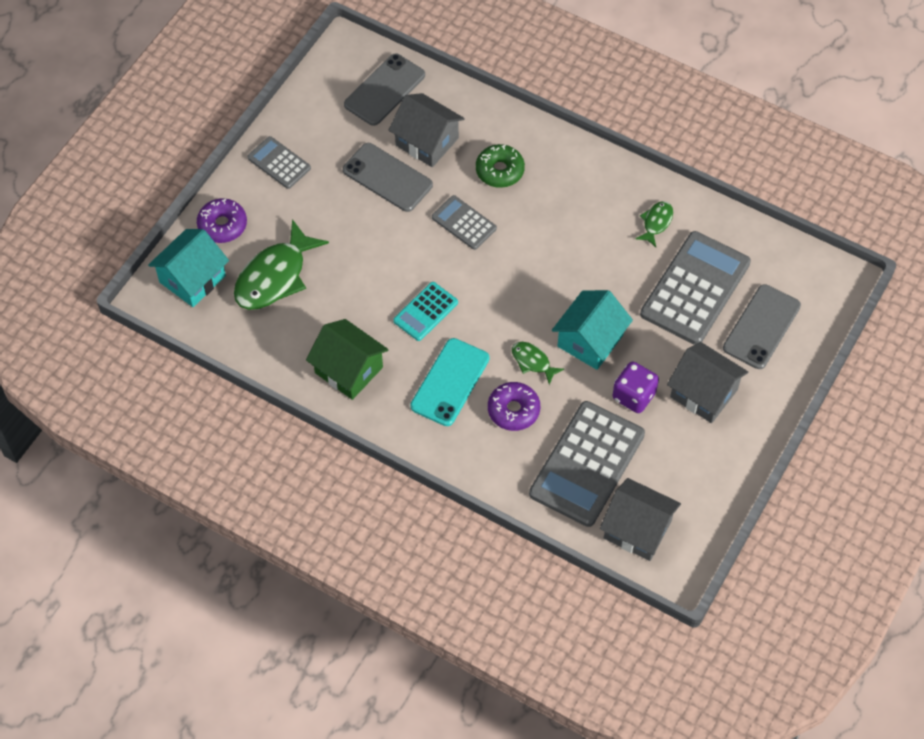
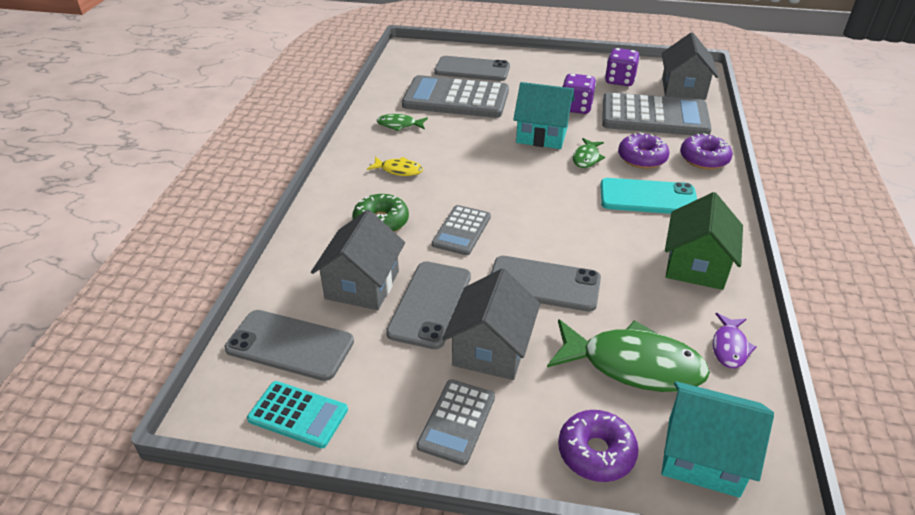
camera: 110 degrees left, 20 degrees down
(261, 343) = (729, 347): none -> purple fish
(376, 256) = (544, 284): none -> grey phone
(425, 312) = (585, 230): turquoise calculator -> turquoise calculator (298, 414)
(490, 465) = (704, 159): none -> purple donut
(573, 202) = (399, 170): none -> yellow fish
(680, 470) = (619, 80): none -> purple dice
(703, 393) = (548, 82): grey house -> grey house (491, 349)

